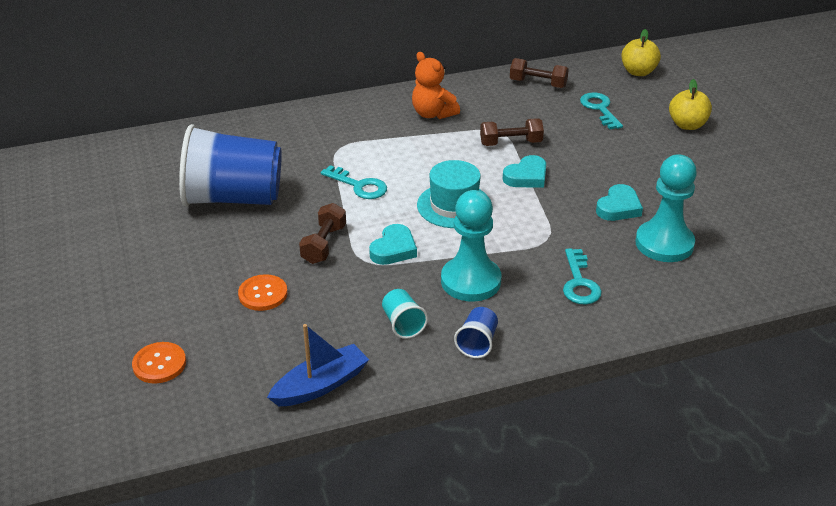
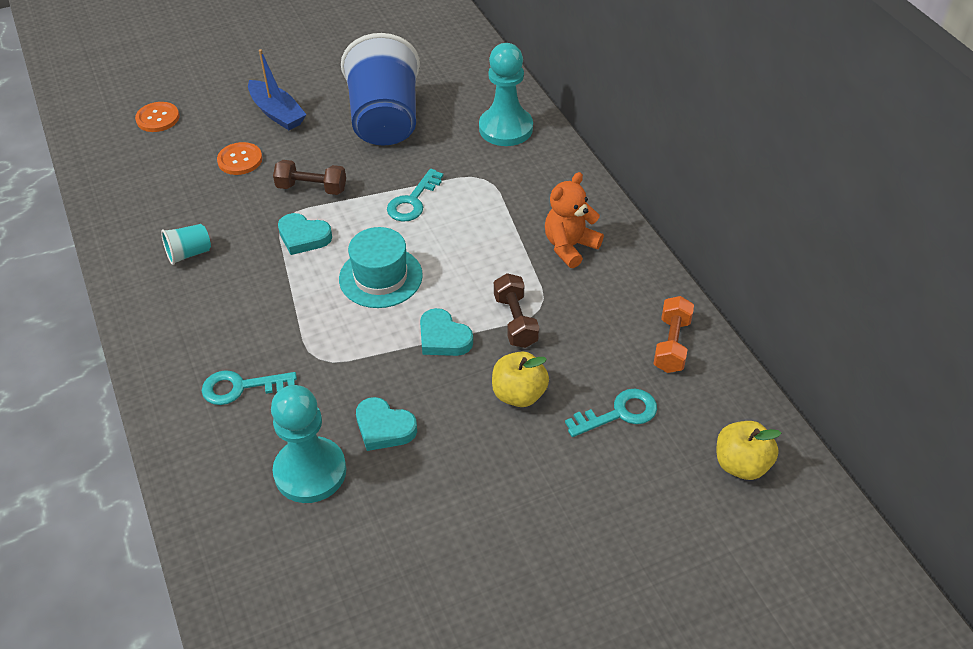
camera: 85 degrees right, 10 degrees up
(320, 385) = (117, 210): blue boat -> blue boat (277, 113)
(470, 281) = (249, 298): turquoise pawn -> turquoise pawn (506, 128)
(477, 343) = (155, 307): blue cup -> none
(538, 83) = (671, 344): brown dumbbell -> orange dumbbell
(687, 125) = (596, 519): yellow apple -> yellow apple (519, 394)

